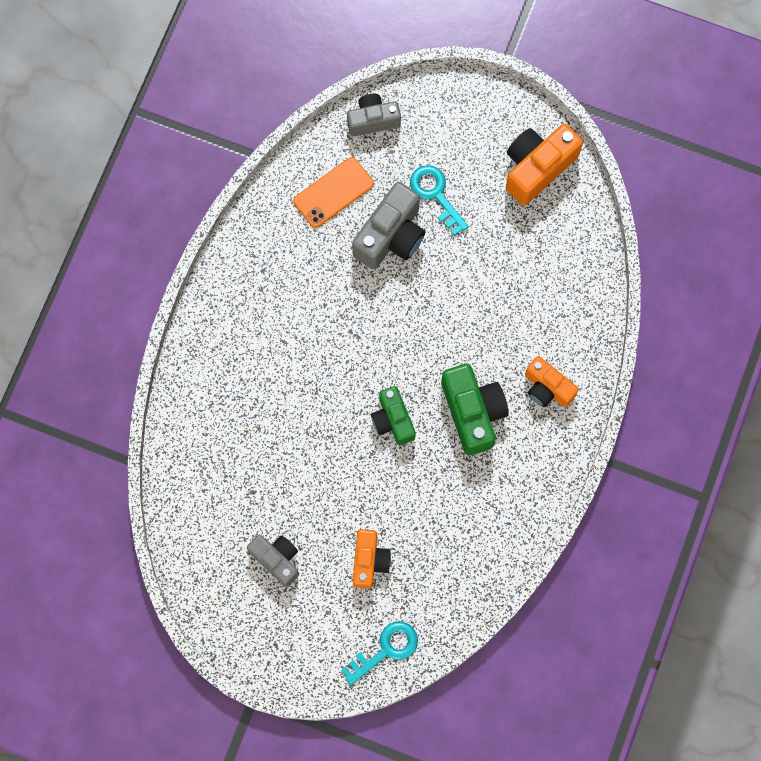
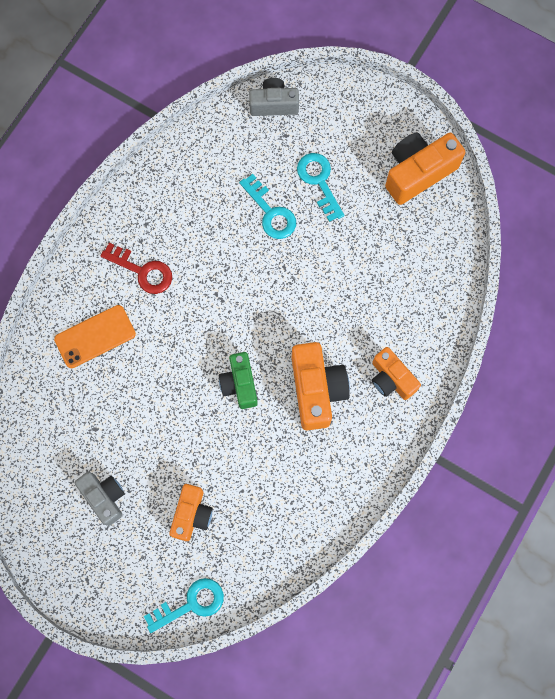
camera: 10 degrees right, 0 degrees up
(269, 320) = (142, 271): none -> red key
(333, 192) = (225, 163): orange phone -> orange phone (95, 336)
(391, 236) = (270, 212): grey camera -> turquoise key
(473, 412) = (316, 390): green camera -> orange camera

